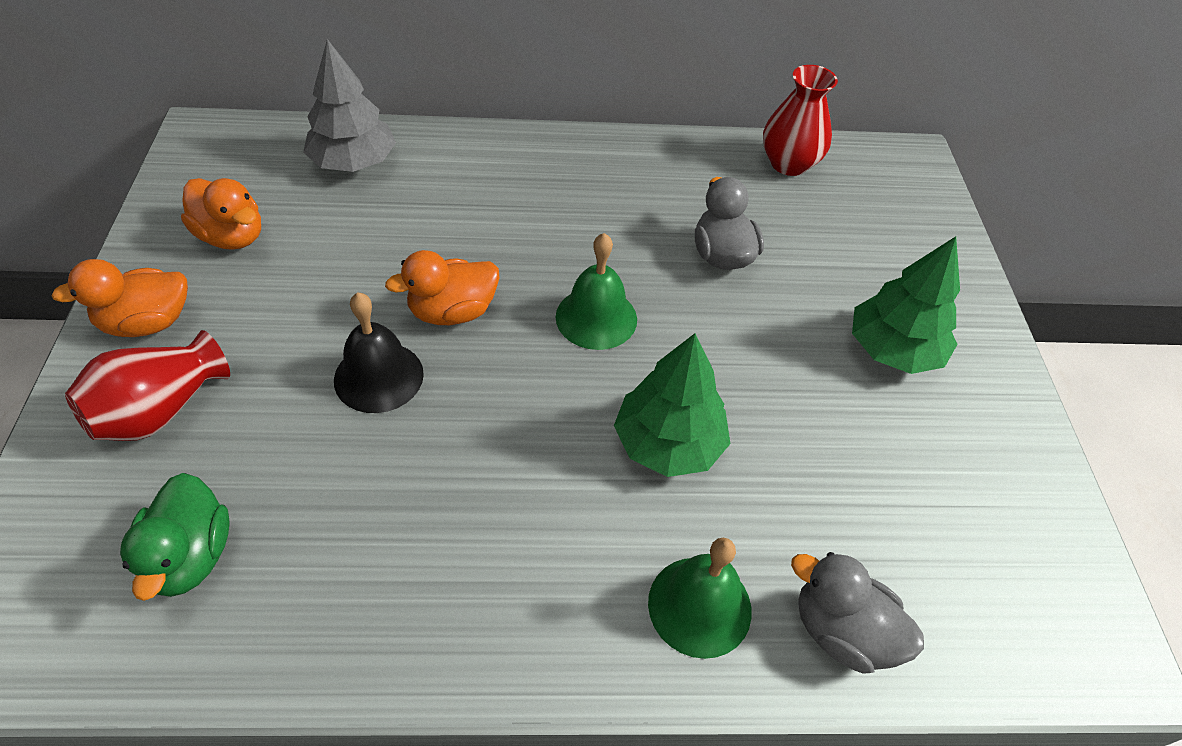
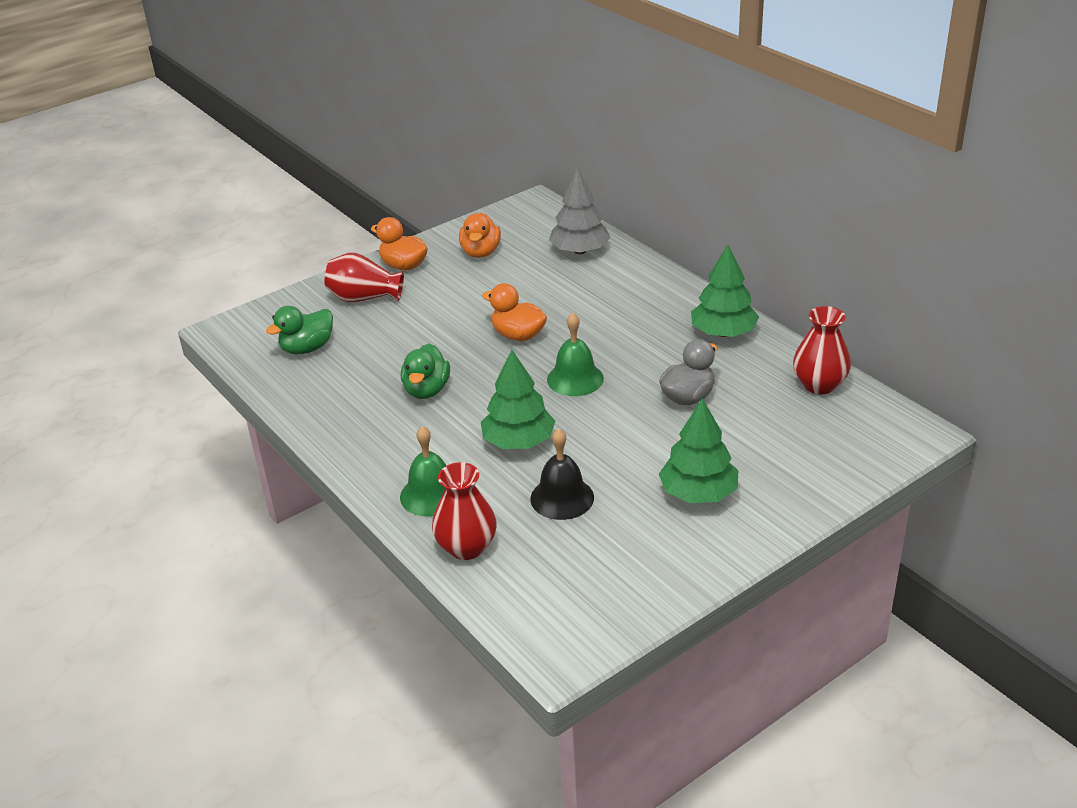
camera: 60 degrees right, 15 degrees down
(378, 376) = (451, 338): black bell -> black bell (562, 498)
(463, 471) = (426, 390): none -> green duck
(638, 165) = (723, 333): none -> green tree
(842, 631) = (466, 547): grey duck -> red vase

